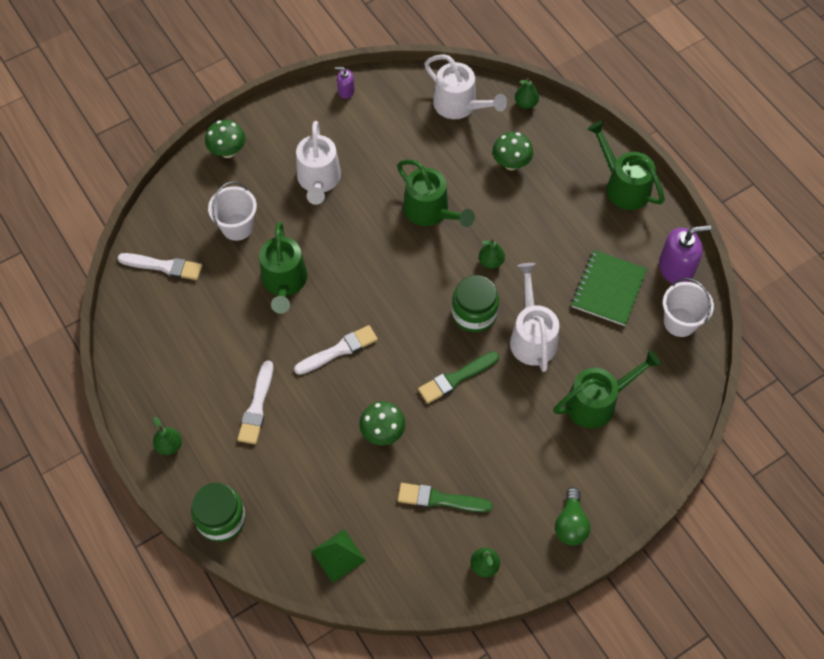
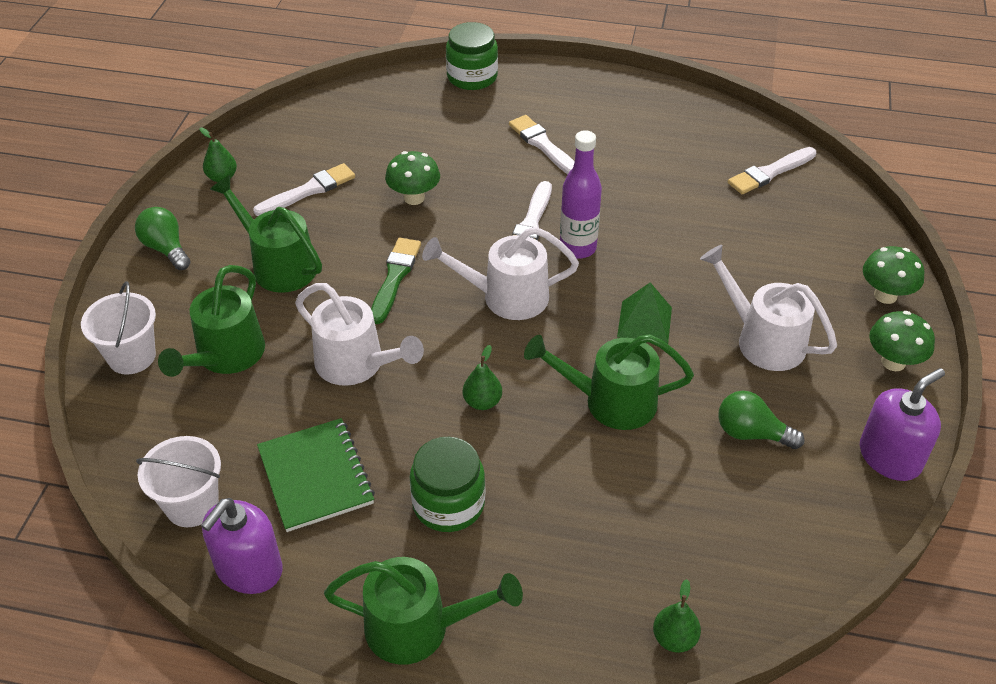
camera: 135 degrees right, 15 degrees down
(169, 445) = (572, 85): green pear -> none
(237, 227) = (765, 243): white bucket -> white bucket (132, 356)
(284, 283) = (654, 234): green watering can -> green watering can (278, 265)
(335, 310) = (577, 248): none -> purple bottle
(338, 555) = (354, 112): green pyramid -> green pyramid (644, 322)
(346, 91) = (890, 457): purple soap dispenser -> purple soap dispenser, size x1.91
(388, 146) = (751, 433): none -> green light bulb
(440, 499) = (308, 190): green brush -> white brush
(460, 106) = (746, 557): white watering can -> white watering can (505, 297)
(474, 313) = (442, 341): green jar -> green jar (448, 504)
(511, 163) = (592, 534): green mushroom -> green mushroom (893, 362)

